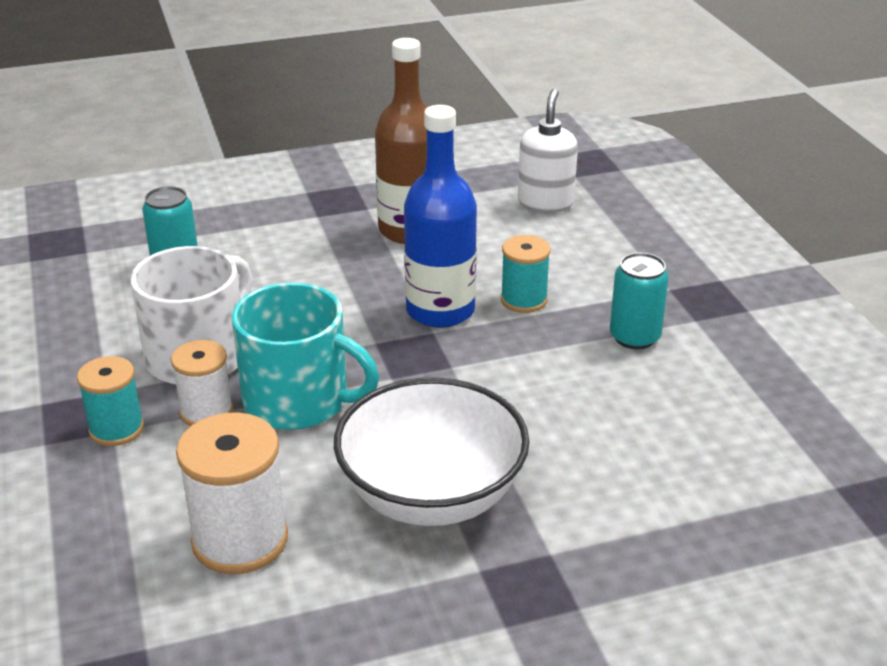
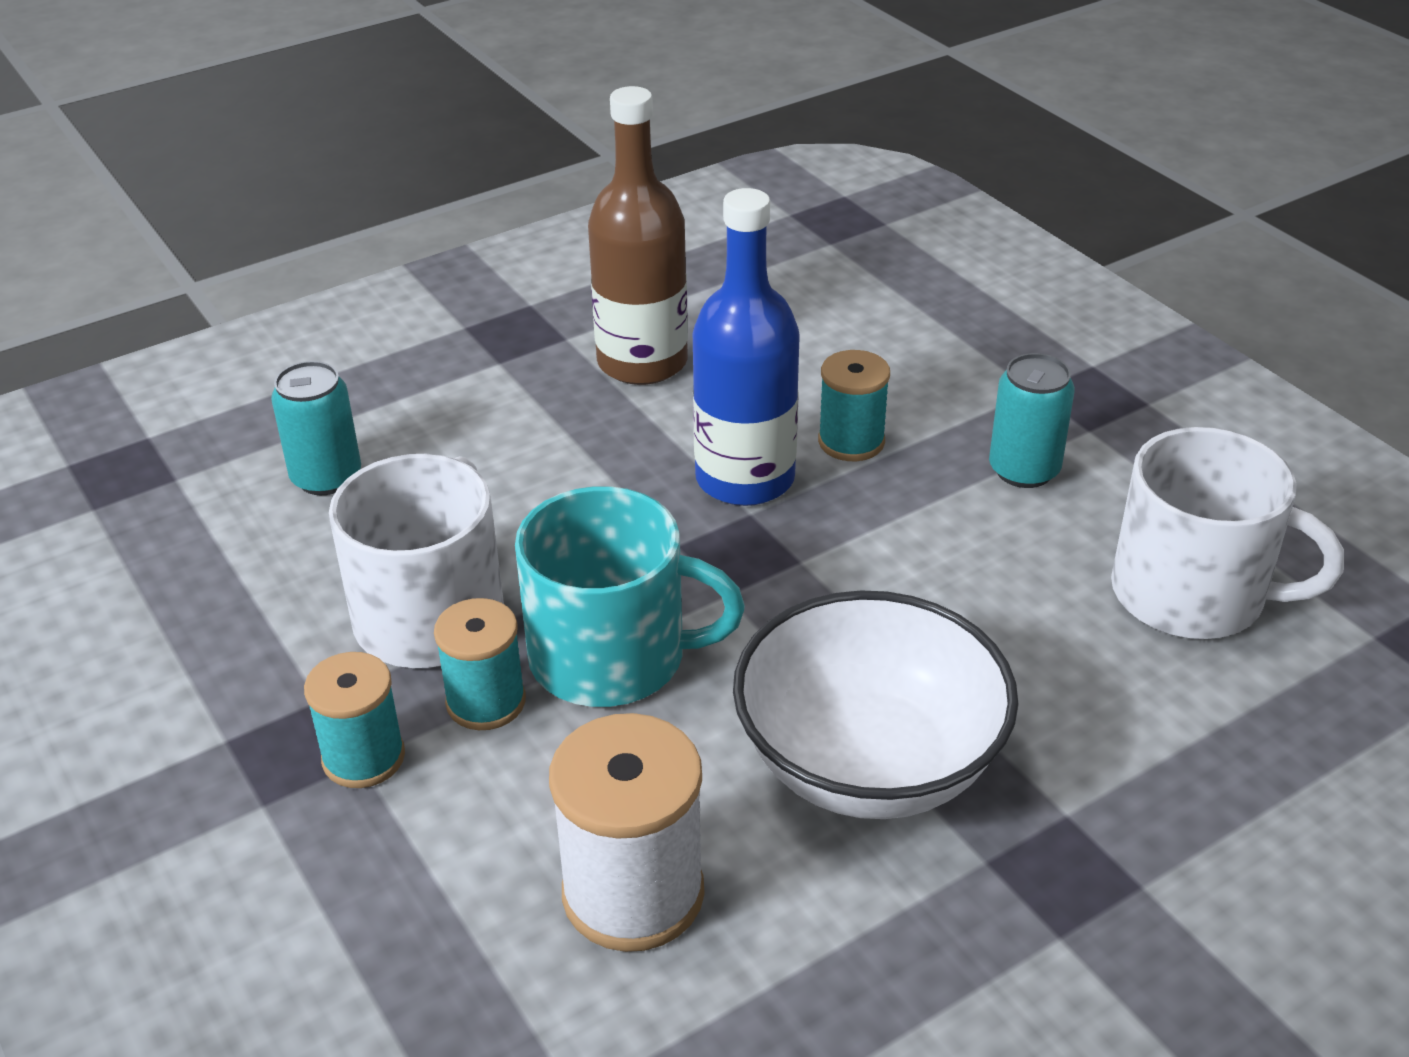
camera: 15 degrees left, 5 degrees up
(206, 412) = (486, 702): white spool -> turquoise spool
(545, 202) = (810, 289): white soap dispenser -> none
(713, 435) = (1192, 594): none -> white mug

